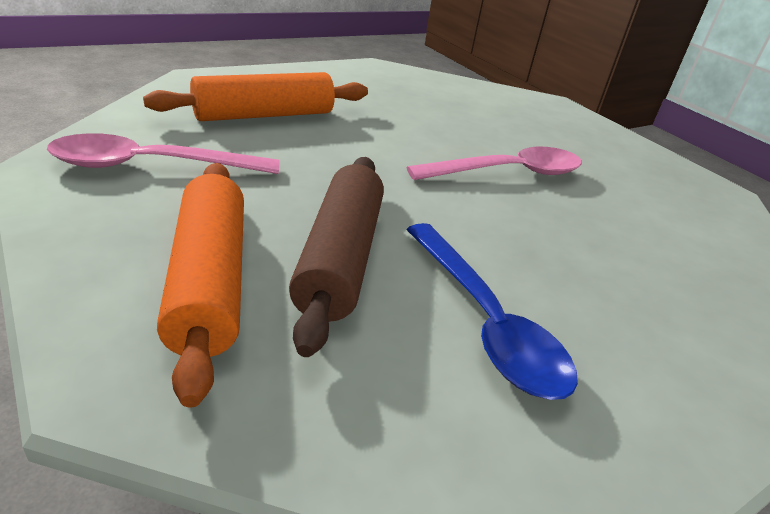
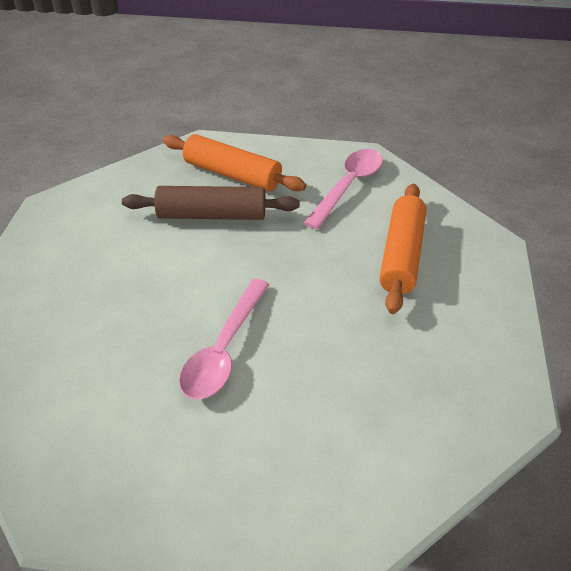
camera: 135 degrees right, 10 degrees up
(339, 258) = (212, 215): brown rolling pin -> brown rolling pin turned 45 degrees counterclockwise
(485, 322) = (127, 236): blue spoon -> none

